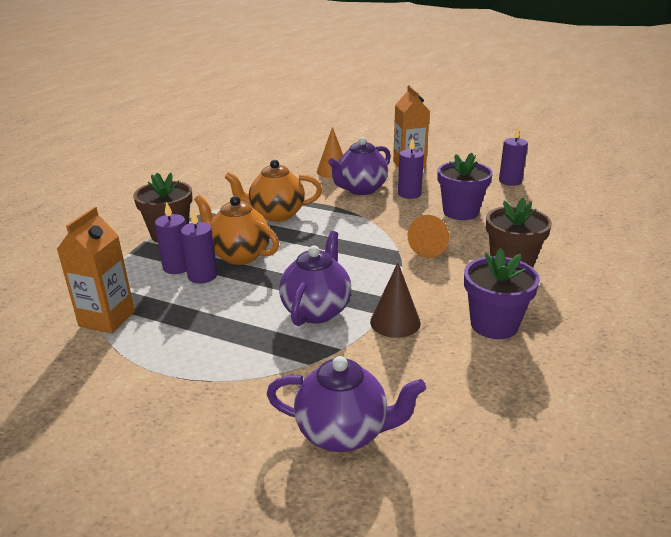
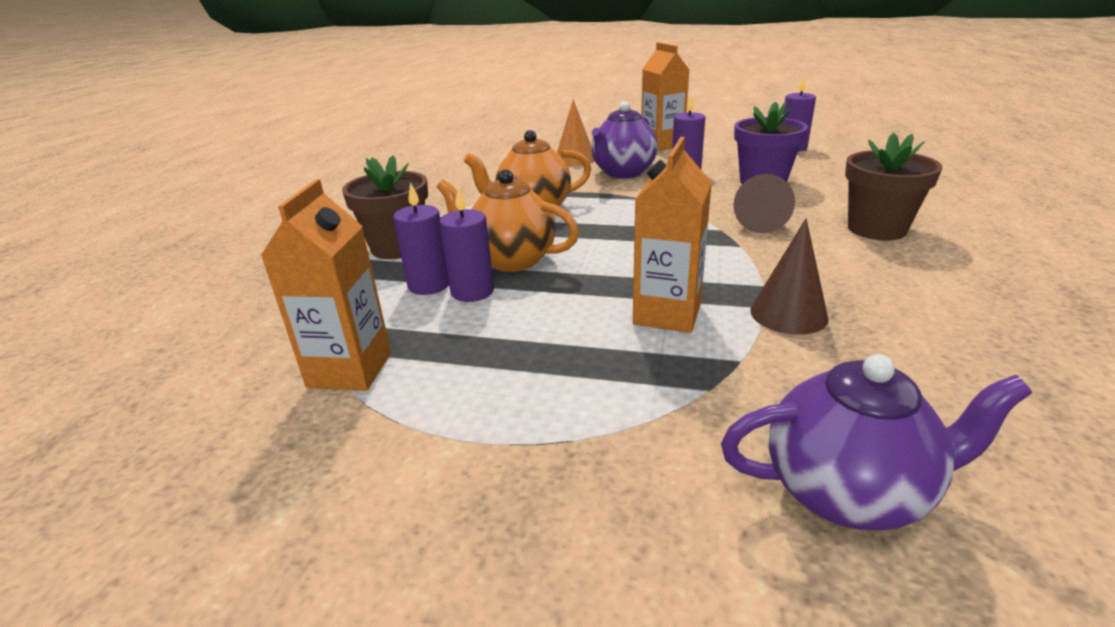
camera: 10 degrees left, 0 degrees up
(316, 310) = (667, 314): purple teapot -> orange carton
(432, 247) = (760, 221): orange cone -> brown cone
(494, 324) = (922, 299): purple flower pot -> none

